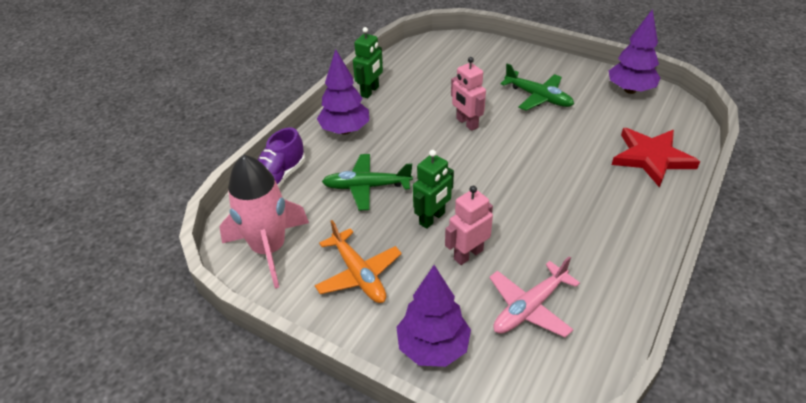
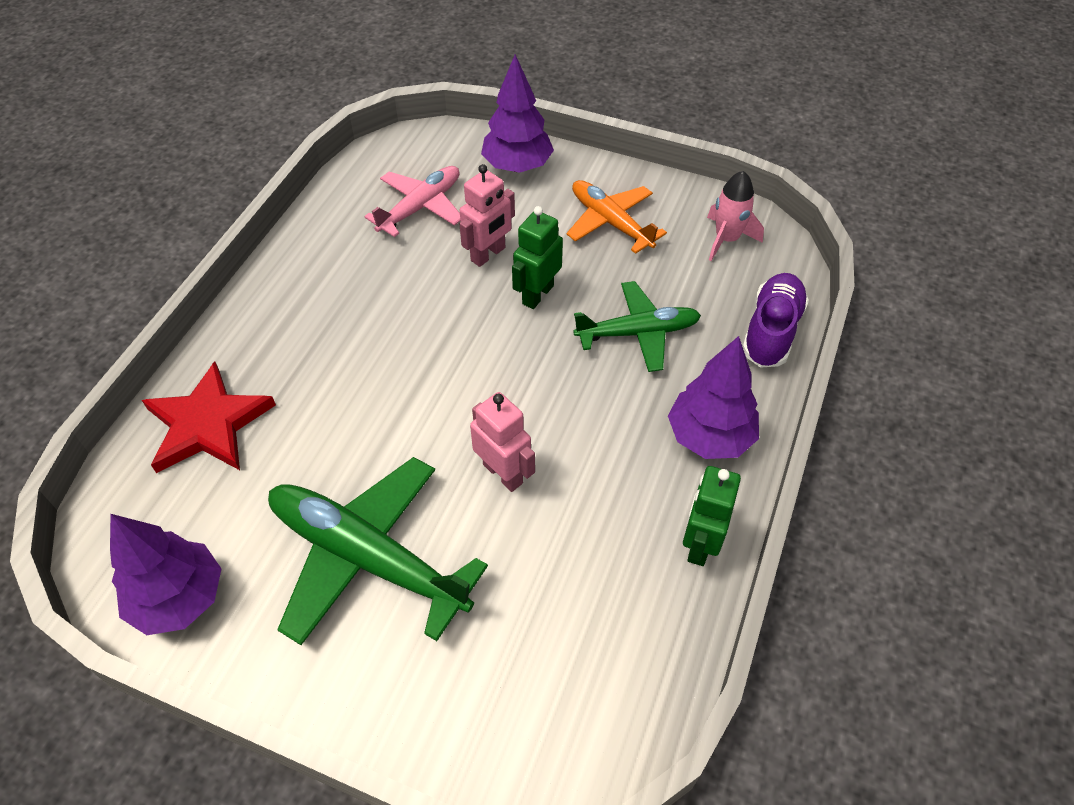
camera: 170 degrees right, 10 degrees up
(269, 249) = (726, 239): pink rocket -> pink rocket, size x0.58
(538, 97) = (368, 558): green plane -> green plane, size x1.60

